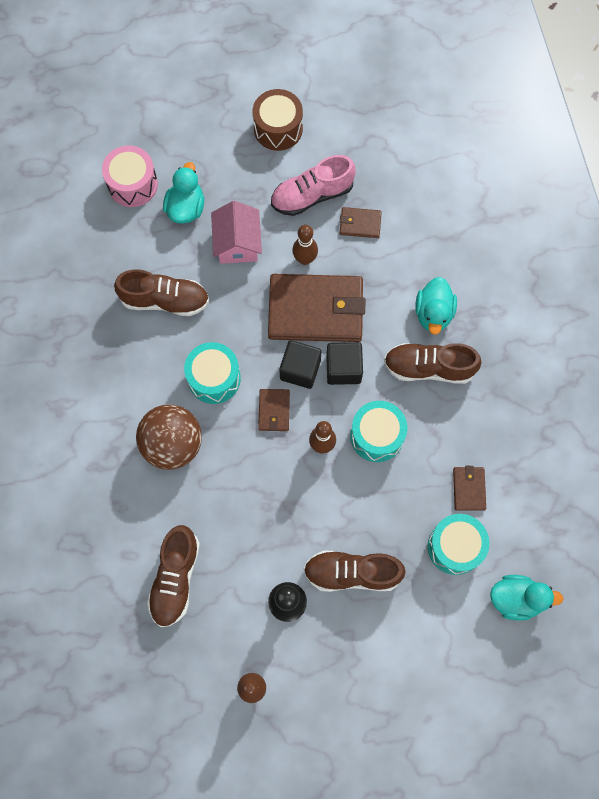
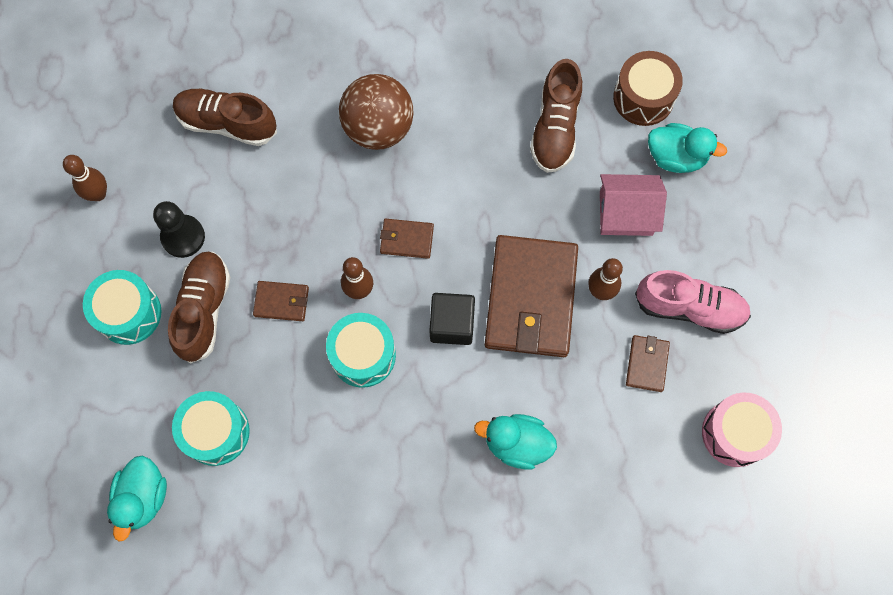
camera: 95 degrees right, 0 degrees up
(133, 184) = (709, 99): pink drum -> pink drum (735, 433)
(214, 378) = (453, 176): turquoise drum -> turquoise drum (129, 313)
(278, 128) = (787, 273): brown drum -> brown drum (643, 98)
(300, 370) = (455, 273): black cube -> none
(312, 195) = (689, 308): pink shoe -> pink shoe turned 120 degrees clockwise
(429, 368) = (444, 428): brown shoe -> none
(469, 489) = (283, 458): brown wallet -> brown wallet (281, 302)

